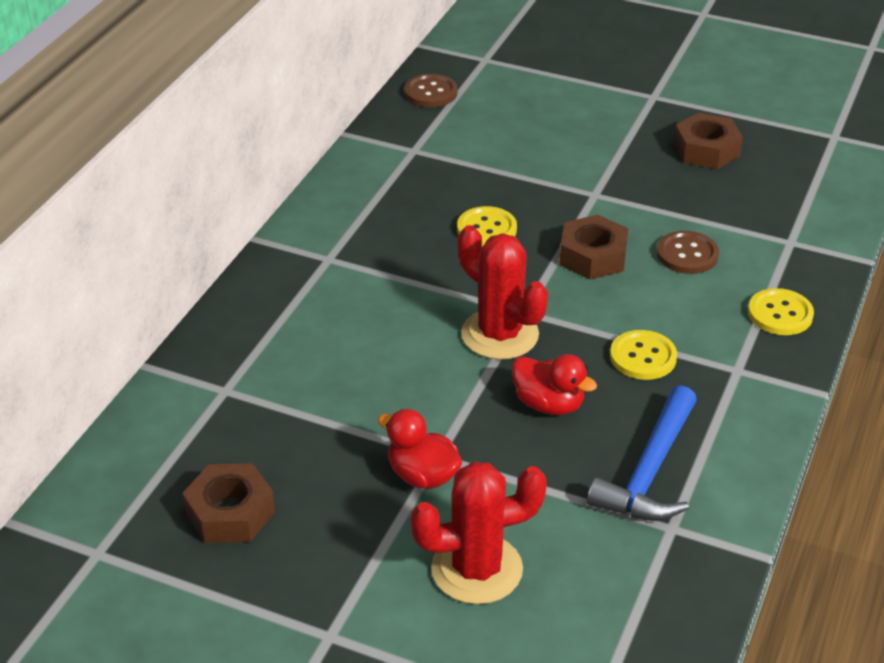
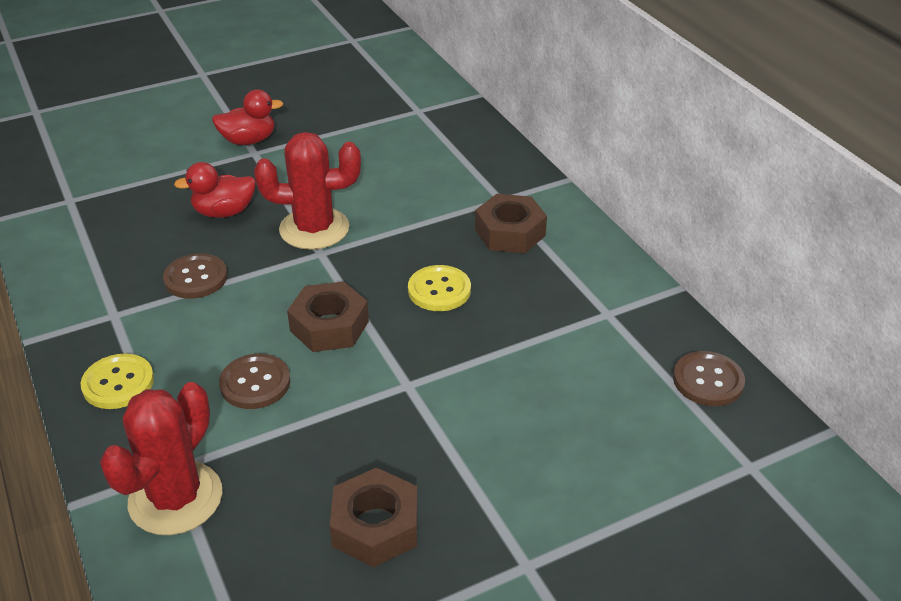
camera: 130 degrees right, 0 degrees up
(230, 513) = (320, 78): brown nut -> brown nut (510, 232)
(477, 569) = (163, 126): red cactus -> red cactus (175, 498)
(643, 357) = (196, 278): yellow button -> brown button
(650, 471) = (113, 217): blue hammer -> none

